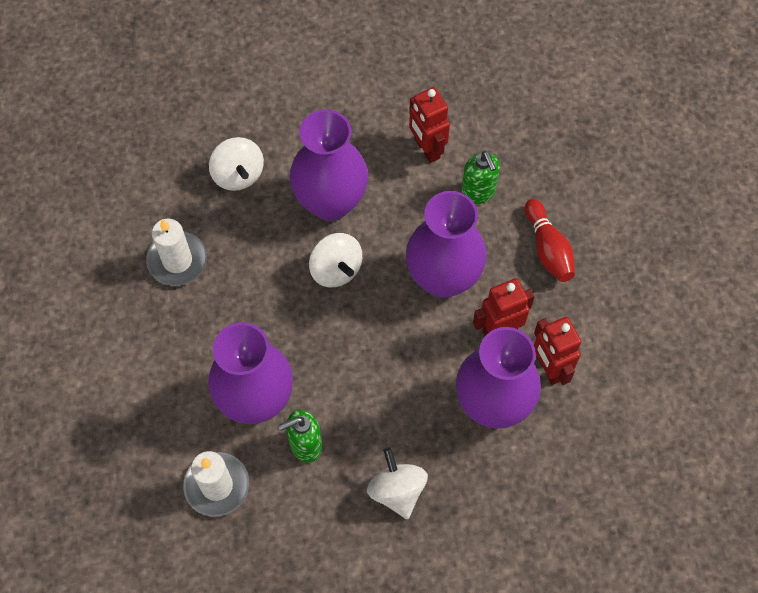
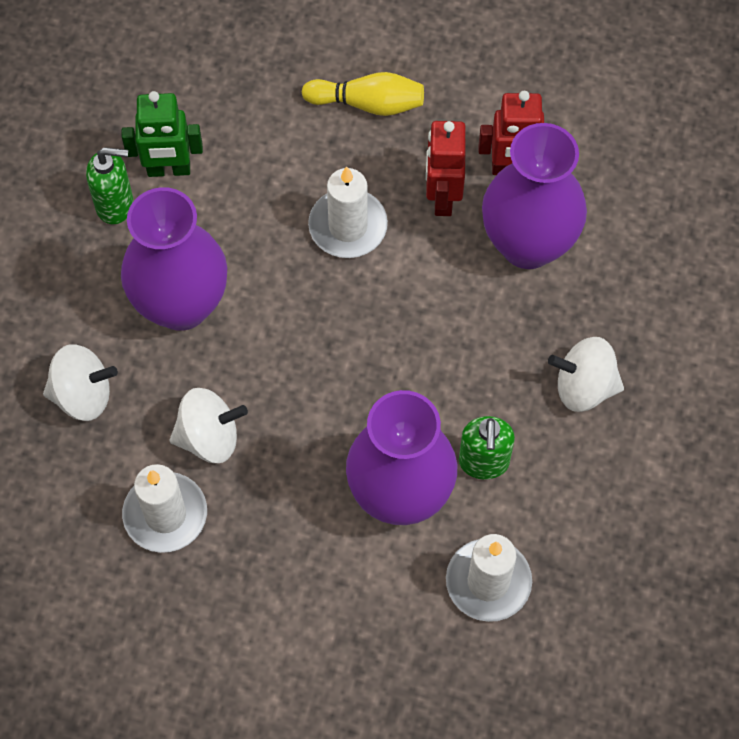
camera: 65 degrees left, 0 degrees up
(336, 269) = (275, 336): white spinning top -> white spinning top (209, 437)
(427, 149) = (169, 169): red robot -> green robot
(443, 278) = (348, 226): purple vase -> white candle
(478, 192) = (257, 141): green soap dispenser -> green soap dispenser (115, 205)
(548, 248) = (368, 103): red bowling pin -> yellow bowling pin

